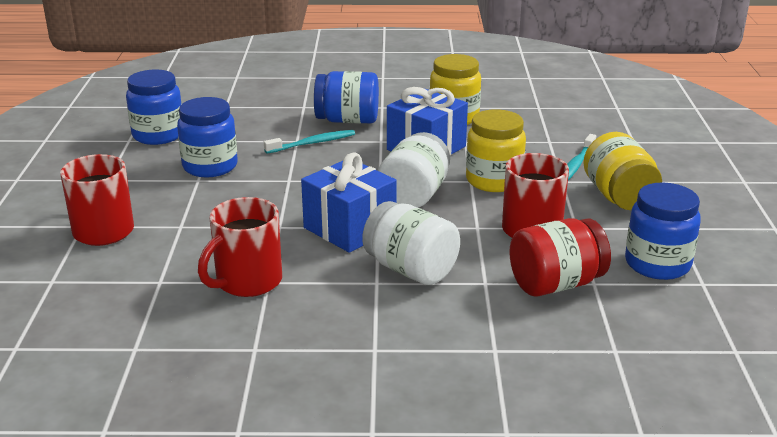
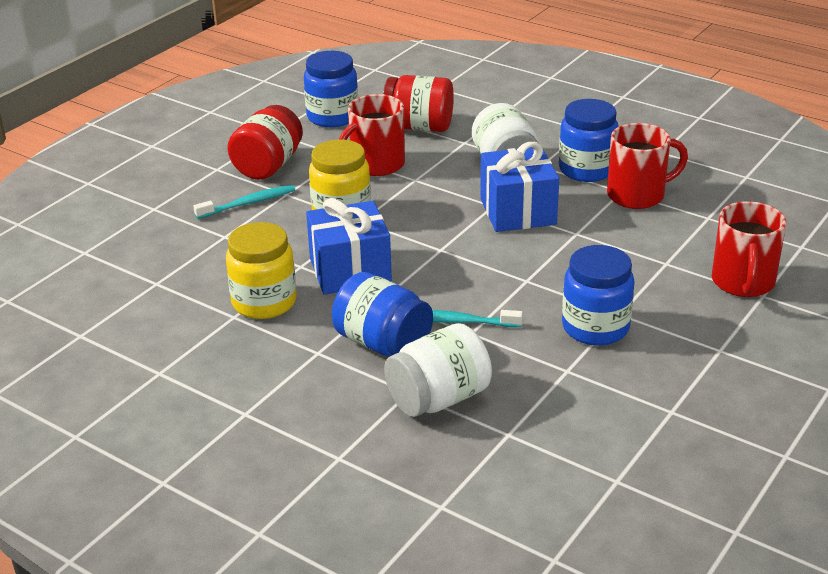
camera: 145 degrees left, 5 degrees up
(158, 135) = (629, 406): blue jar -> blue jar (586, 170)
(414, 195) = (429, 223): white jar -> white jar (438, 399)
(619, 197) = (268, 166): yellow jar -> red jar

